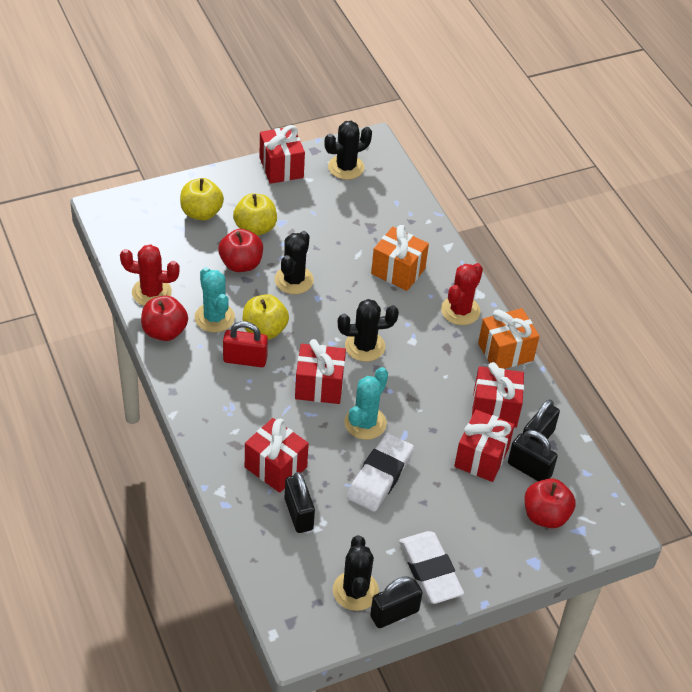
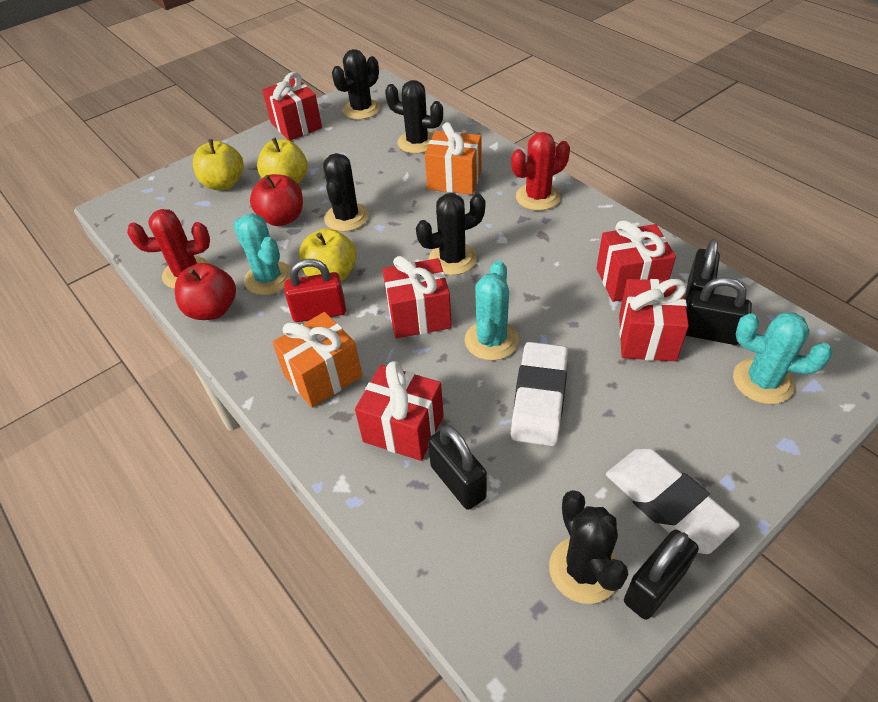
camera: 10 degrees left, 0 degrees up
(382, 221) = (417, 142): none -> black cactus
(460, 311) = (538, 197): red cactus -> red cactus turned 45 degrees clockwise
(505, 352) = (607, 221): orange gift -> orange gift (323, 376)
(545, 515) = (762, 381): red apple -> turquoise cactus

